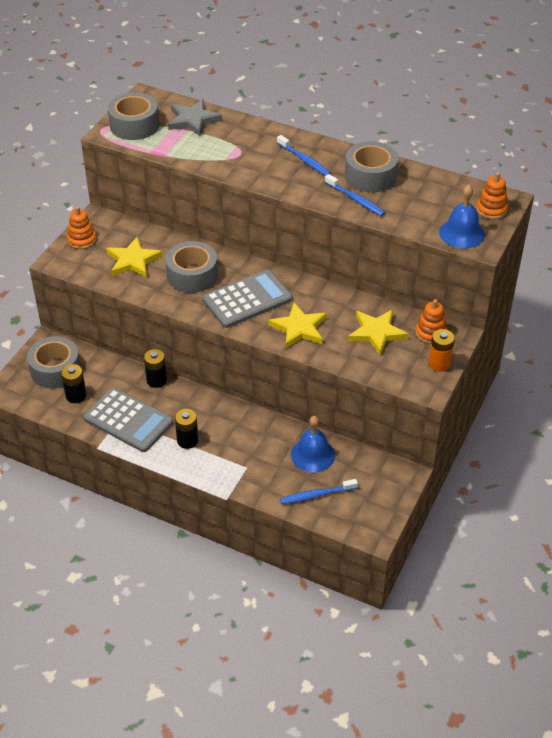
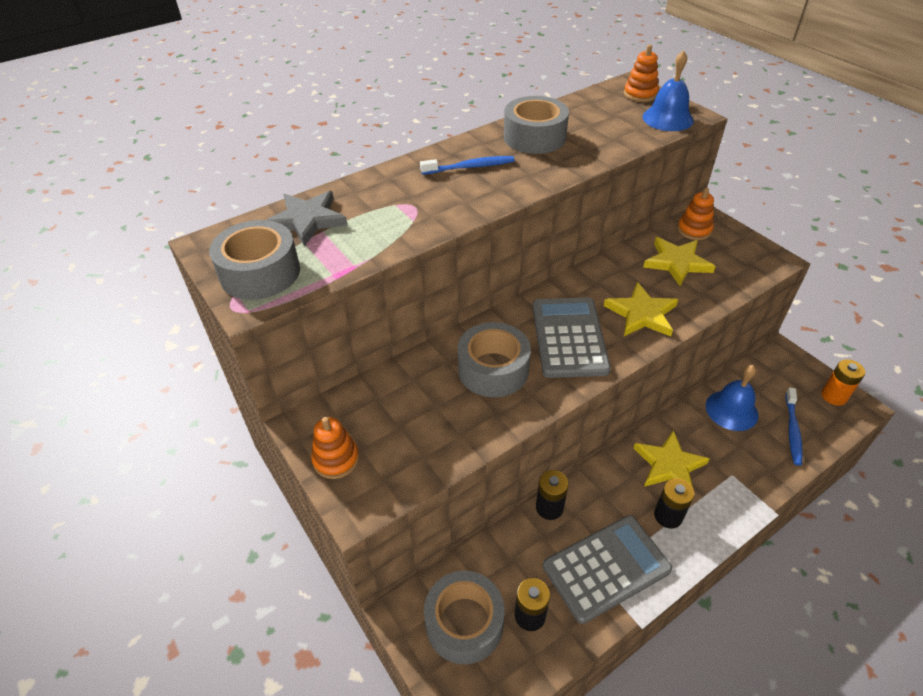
camera: 60 degrees left, 0 degrees up
(133, 260) = (423, 418): yellow star -> yellow star (669, 465)
(355, 200) = (569, 157): blue toothbrush -> none
(439, 363) = (741, 240): orange battery -> orange battery (833, 396)

